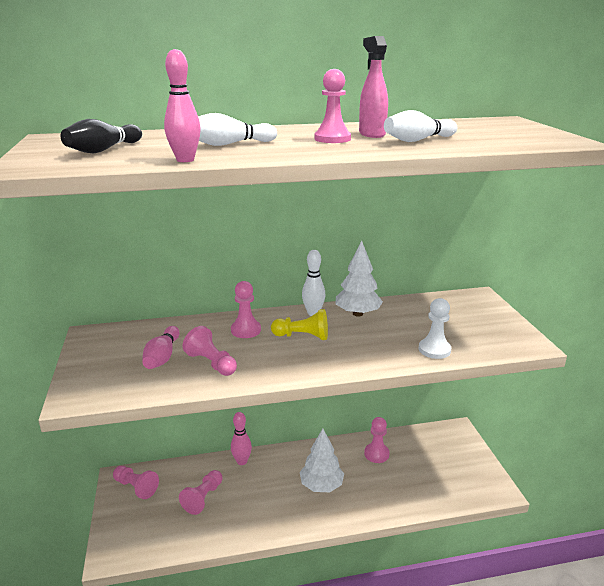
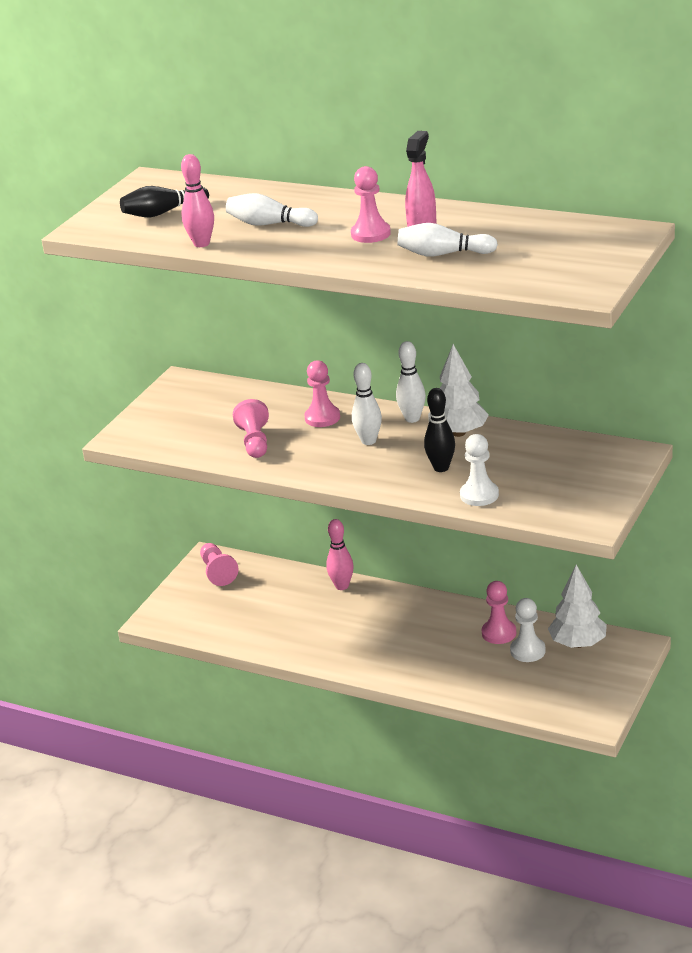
camera: 40 degrees right, 5 degrees up
(162, 357) = (220, 422): pink bowling pin -> none
(203, 498) = (272, 605): pink pawn -> none
(302, 336) = (368, 441): yellow pawn -> white bowling pin
(321, 485) = (401, 639): white tree -> white tree (578, 643)
(380, 339) = (441, 468): none -> black bowling pin
(406, 459) = (527, 651): none -> white pawn

